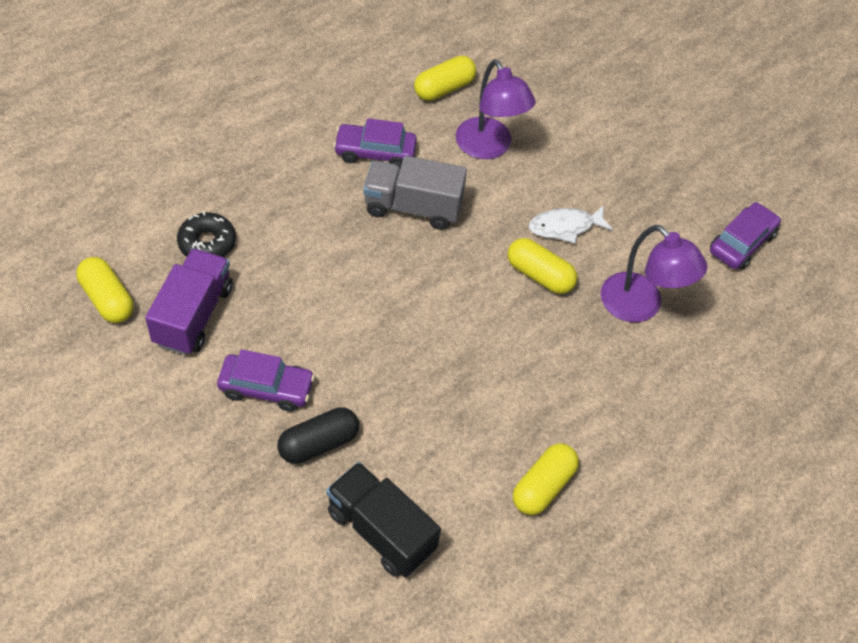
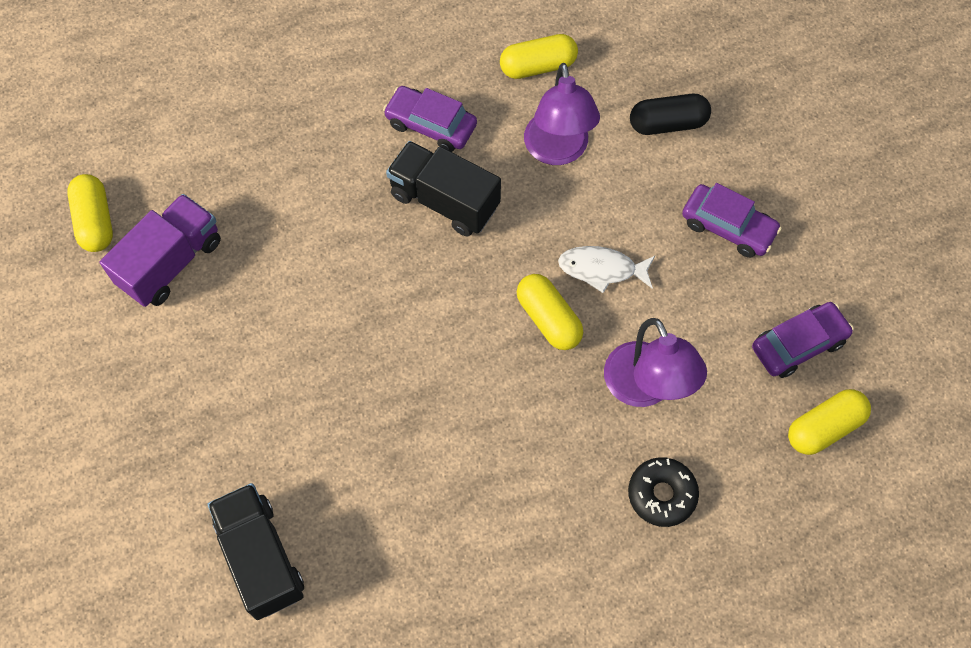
camera: 25 degrees right, 10 degrees up
(207, 243) = (216, 185): black donut -> black donut (661, 494)
(266, 388) = (211, 364): purple car -> purple car (728, 227)
(318, 443) = (237, 442): black capsule -> black capsule (667, 123)
(413, 207) = (444, 201): grey truck -> black truck
(543, 486) = (447, 564): yellow capsule -> yellow capsule (824, 427)

